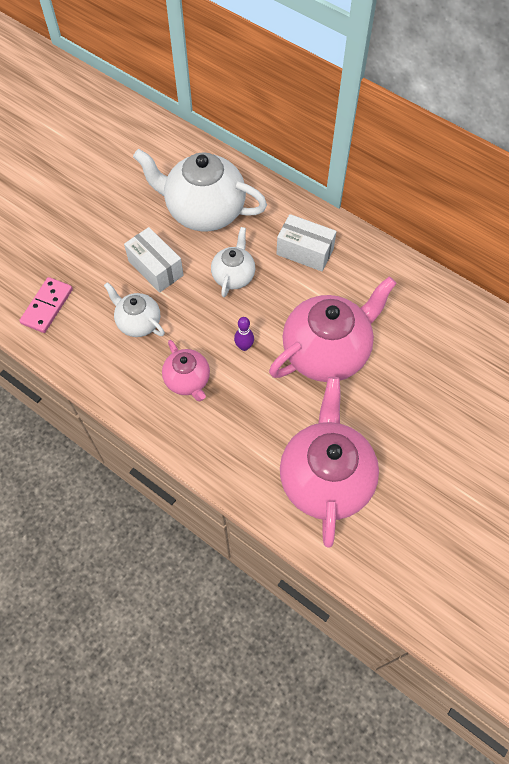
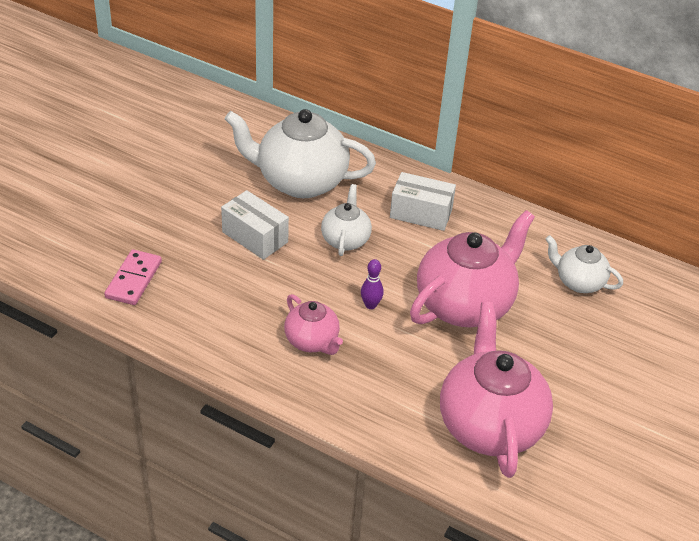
camera: 10 degrees left, 20 degrees down
(138, 322) = (244, 289): white teapot -> white teapot (578, 282)

